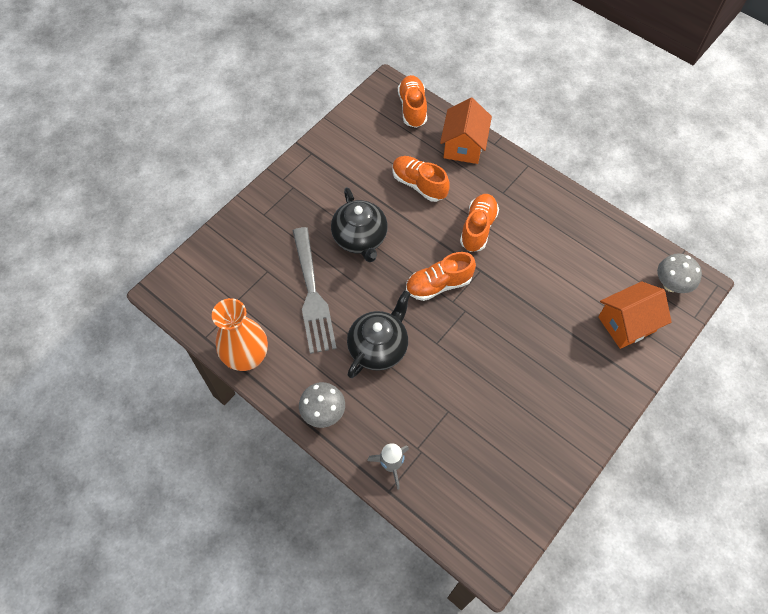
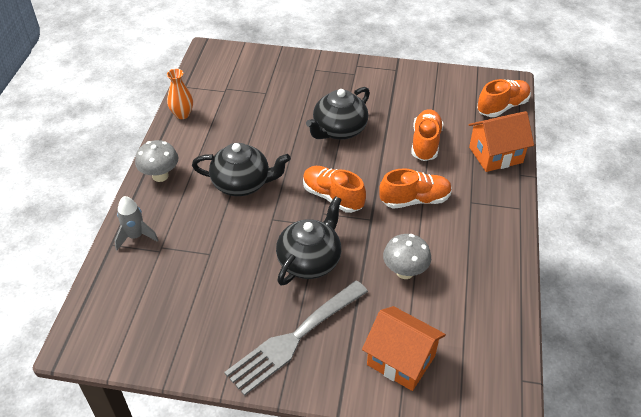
camera: 60 degrees right, 15 degrees down
(247, 357) = (182, 114): orange vase -> orange vase, size x0.58
(312, 295) = (263, 125): grey fork -> grey fork (294, 339)
(499, 337) = (310, 260): none -> black teapot
(671, 285) = (483, 385): grey mushroom -> grey mushroom (405, 271)

